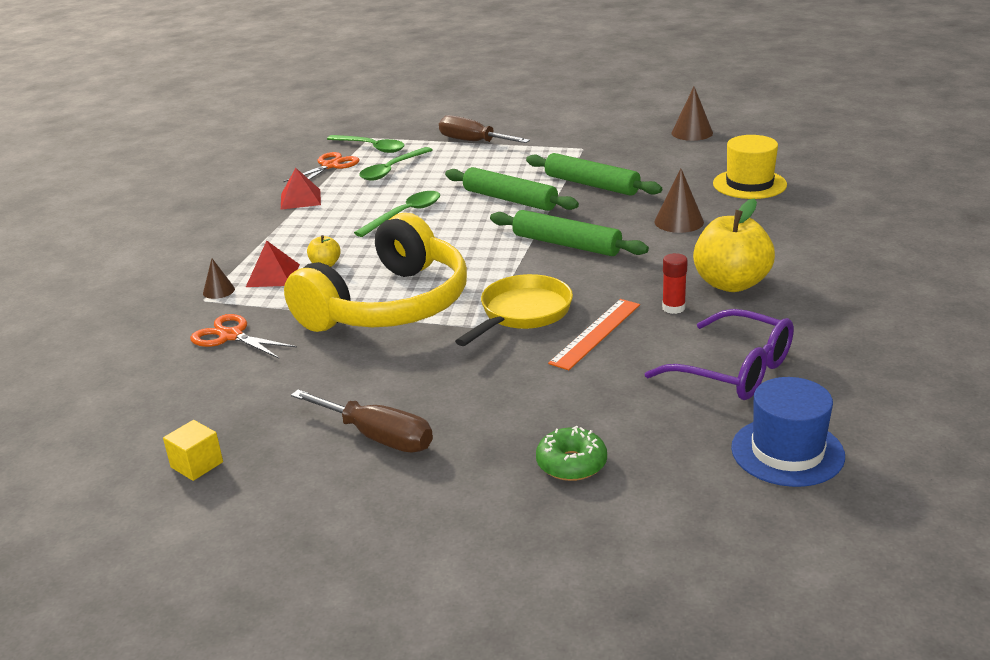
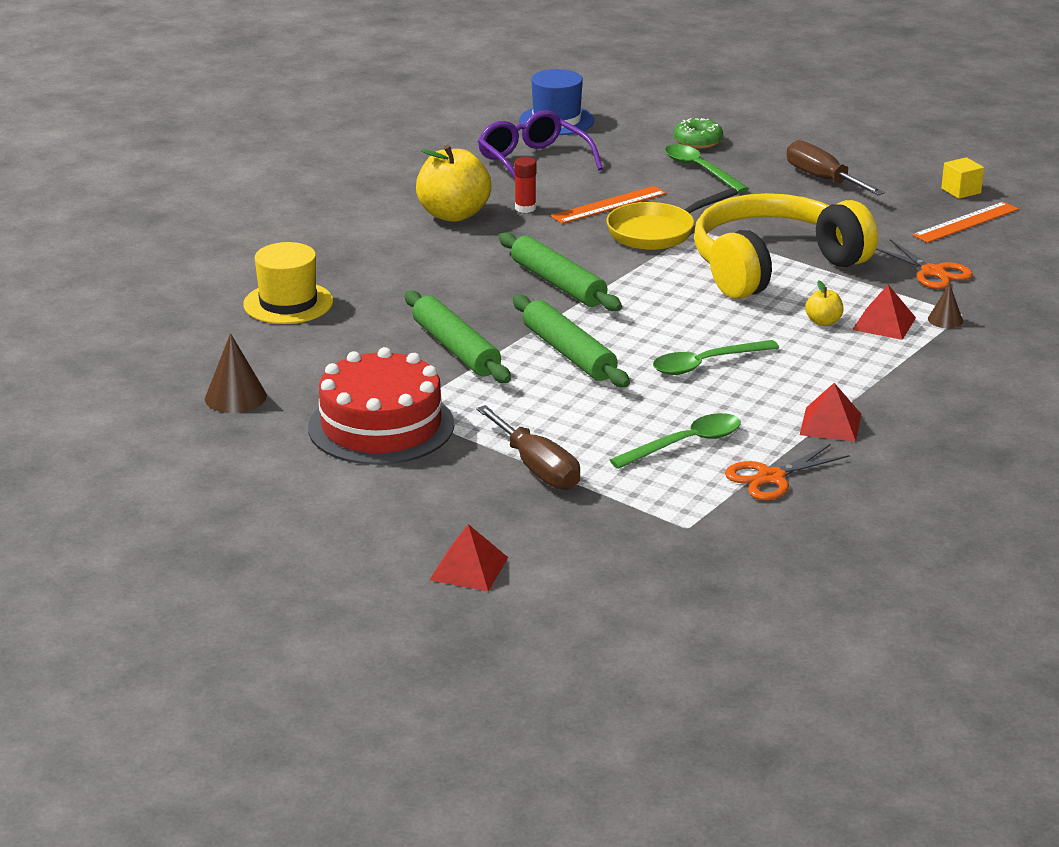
camera: 160 degrees left, 0 degrees up
(193, 411) = (965, 222): none -> orange ruler
(371, 148) = (694, 501): green spoon -> green spoon (700, 170)
(471, 103) = (468, 568): none -> red pyramid
(586, 139) = (381, 426): none -> red cake
(679, 222) = (420, 280): brown cone -> none

